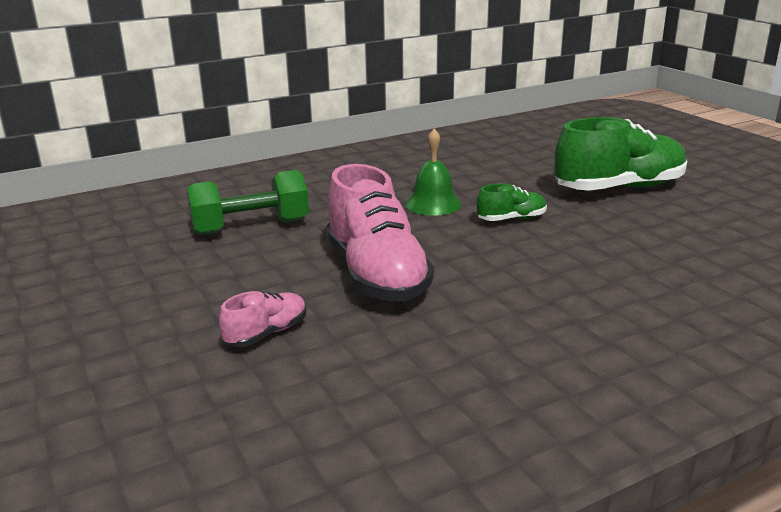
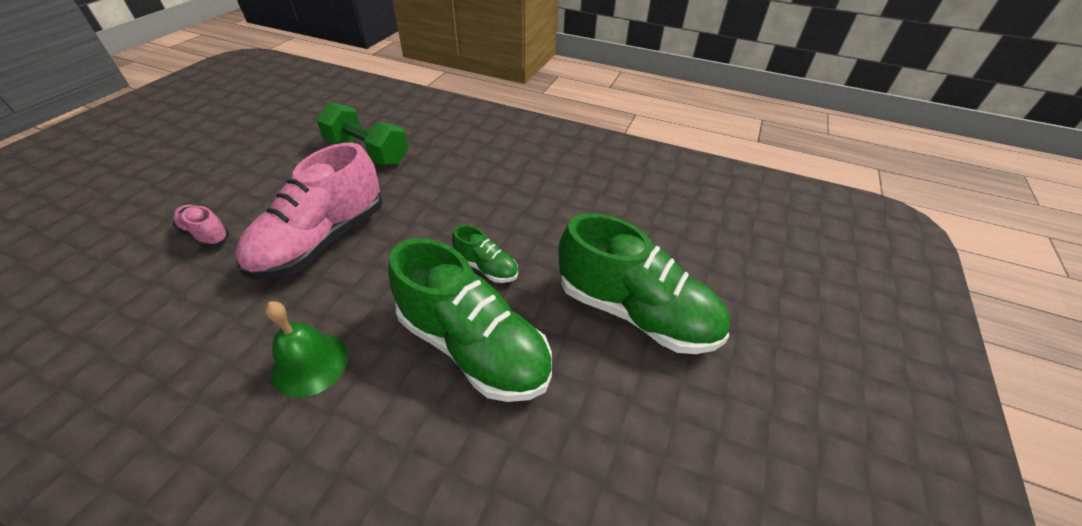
camera: 50 degrees right, 20 degrees up
(266, 333) = (206, 234): pink shoe -> pink shoe turned 150 degrees counterclockwise
(433, 204) = (480, 211): green bell -> green bell (310, 364)
(596, 244) = (473, 346): none -> green shoe

